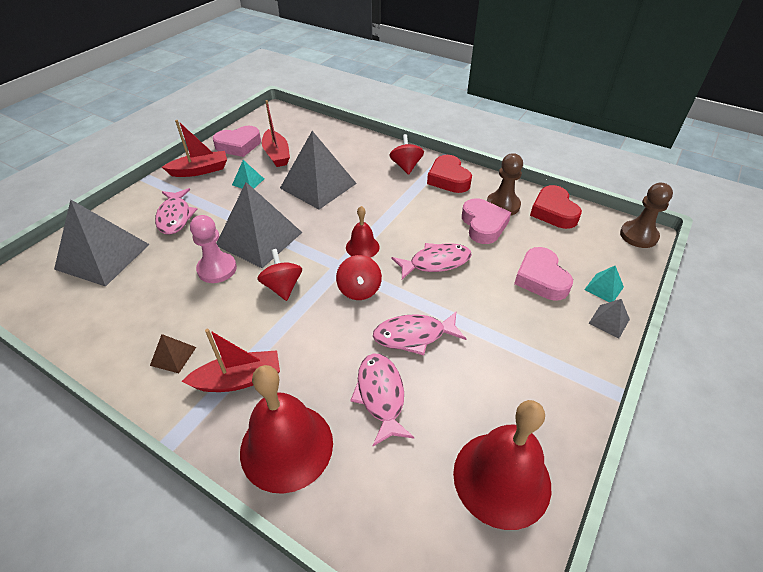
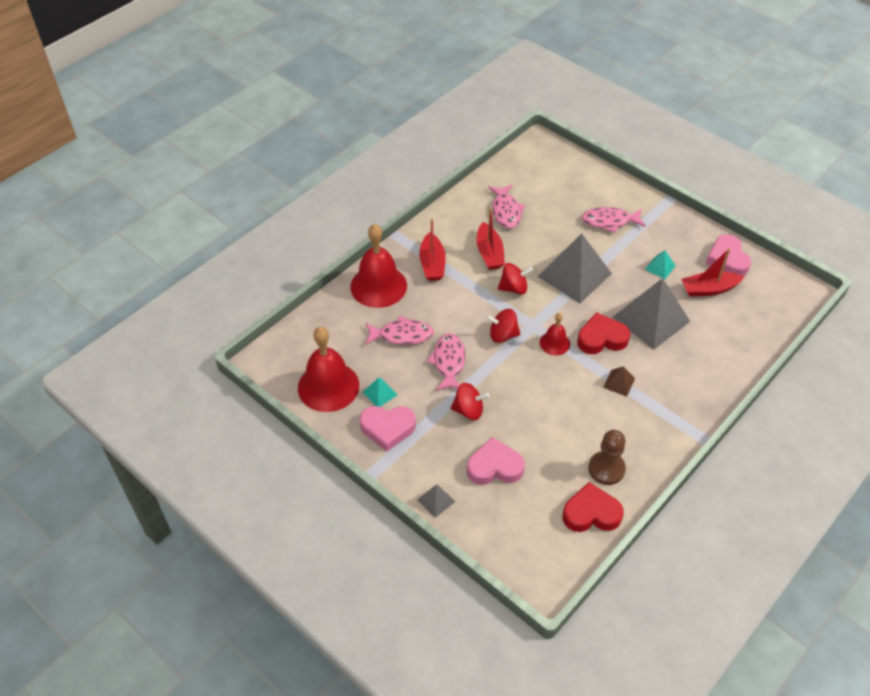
camera: 100 degrees right, 5 degrees up
(103, 256) = (564, 186): grey pyramid -> none
(173, 356) = (459, 232): brown pyramid -> brown pyramid (619, 383)
(200, 170) = (681, 233): red boat -> red boat (489, 253)
(217, 269) = (540, 250): pink pawn -> none
(406, 166) = (684, 396): red spinning top -> red spinning top (468, 410)
(436, 262) = (527, 392): pink fish -> pink fish (506, 211)
(448, 179) = (658, 431): red heart -> red heart (601, 338)
(483, 225) = (575, 442): pink heart -> pink heart (387, 429)
(604, 288) = (474, 513): turquoise pyramid -> turquoise pyramid (380, 393)
(638, 235) = (543, 580): brown pawn -> none

